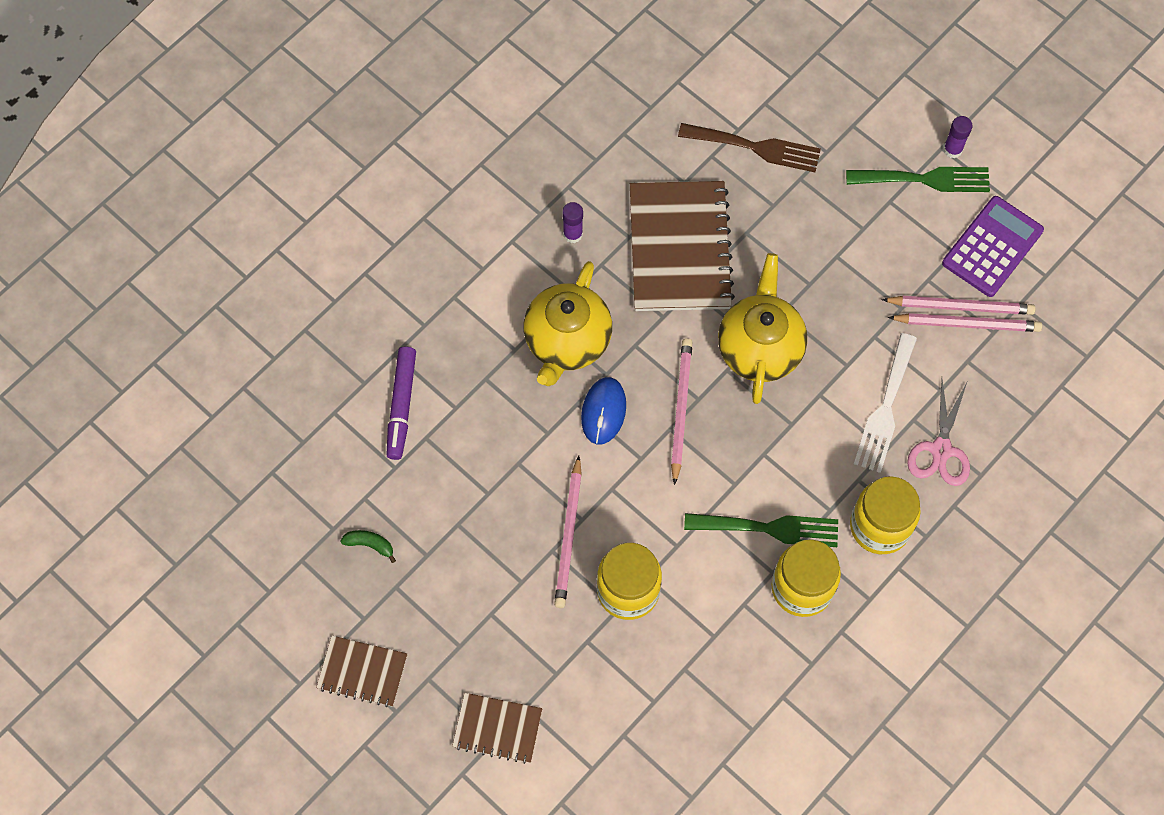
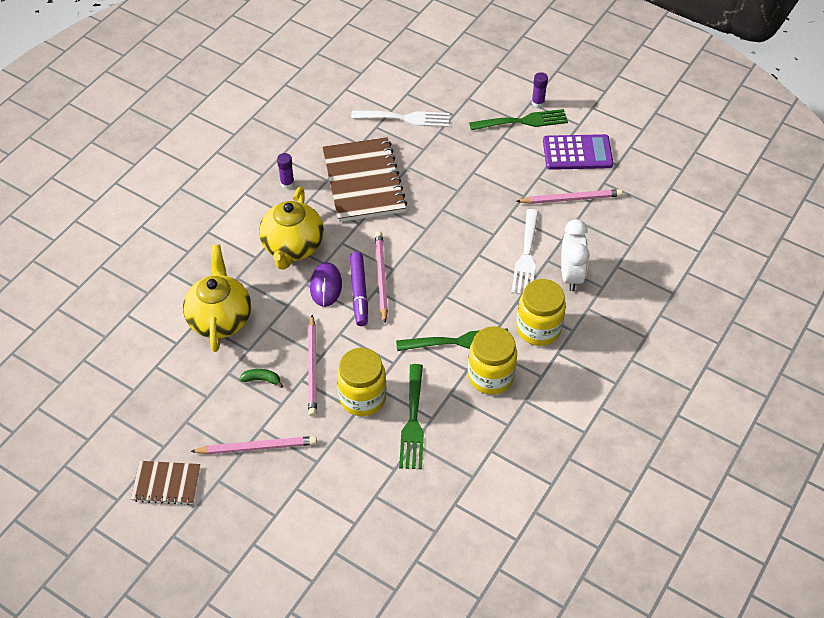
camera: 10 degrees left, 15 degrees down
(370, 545) = (163, 396): green banana -> green banana (262, 379)
(401, 406) = (177, 303): purple marker -> purple marker (359, 292)
(497, 728) = (277, 507): brown notebook -> none
(603, 412) = (326, 286): blue mouse -> purple mouse
(688, 637) = (413, 421): none -> green fork
(756, 147) = (405, 118): brown fork -> white fork
(759, 348) = (430, 232): yellow teapot -> yellow teapot (220, 319)
(941, 450) = (571, 275): pink scissors -> white clock
(960, 306) = (564, 189): pink pencil -> pink pencil (257, 447)
(992, 247) = (577, 153): purple calculator -> purple calculator turned 60 degrees clockwise

